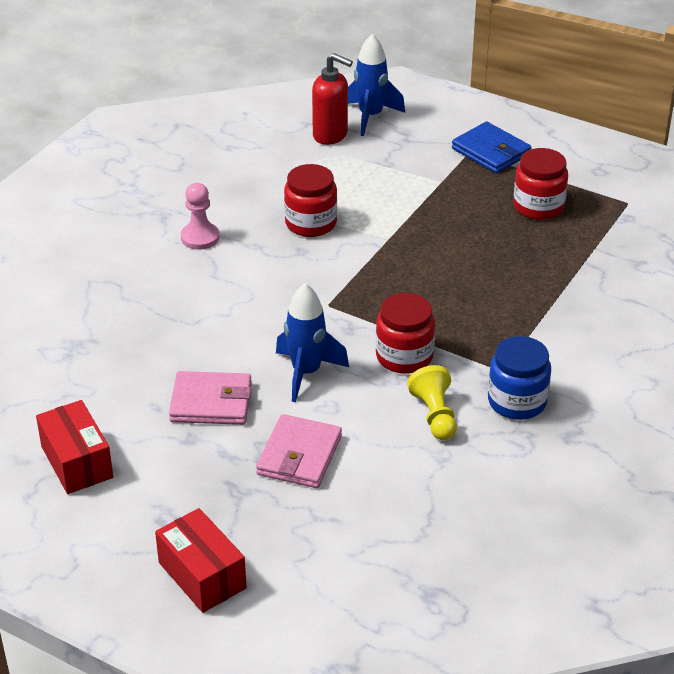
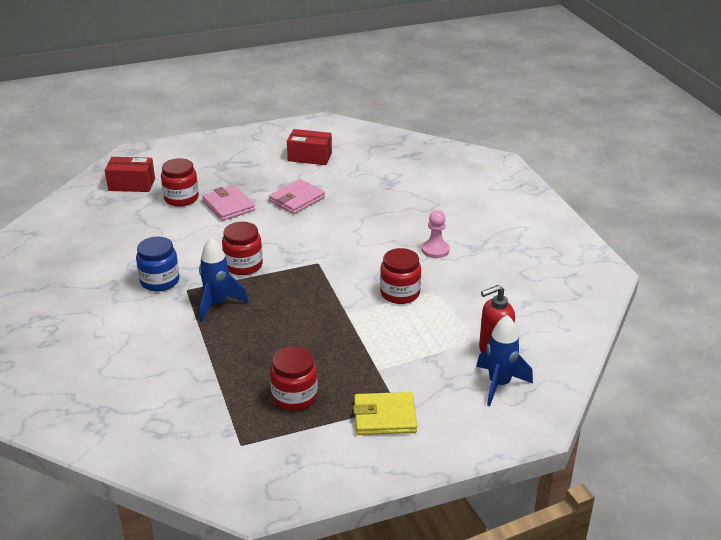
camera: 130 degrees right, 5 degrees down
(202, 575) = (205, 159): red box -> red box (132, 184)
(306, 373) = (277, 232): blue rocket -> blue rocket (218, 303)
(336, 517) = (181, 198): none -> red jar
(435, 415) = (192, 252): yellow pawn -> none
(491, 152) = (384, 417): blue wallet -> yellow wallet

